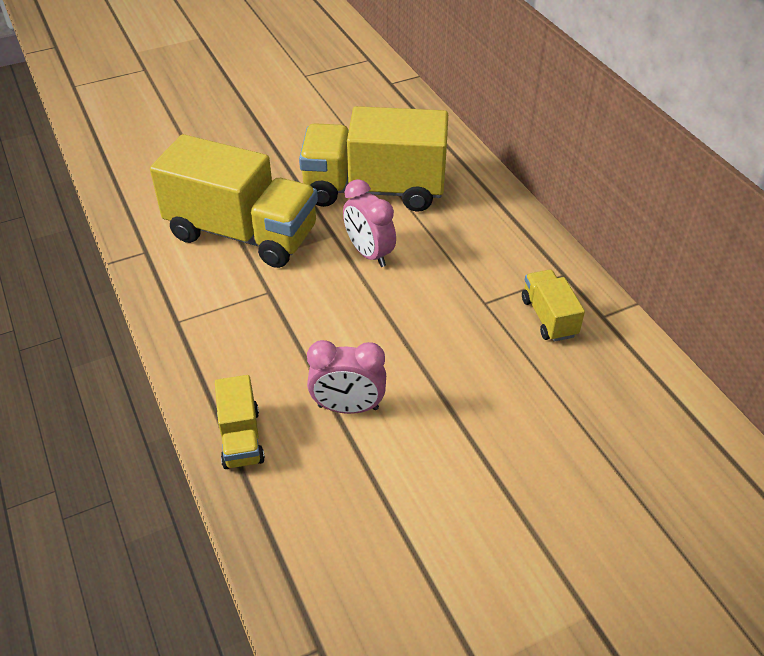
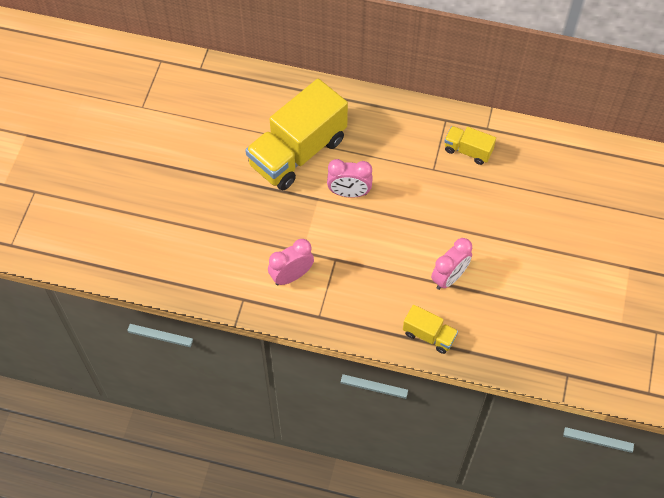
camera: 50 degrees left, 15 degrees up
(211, 270) = (291, 276): none -> pink clock
(242, 234) = (274, 242): yellow truck -> none

